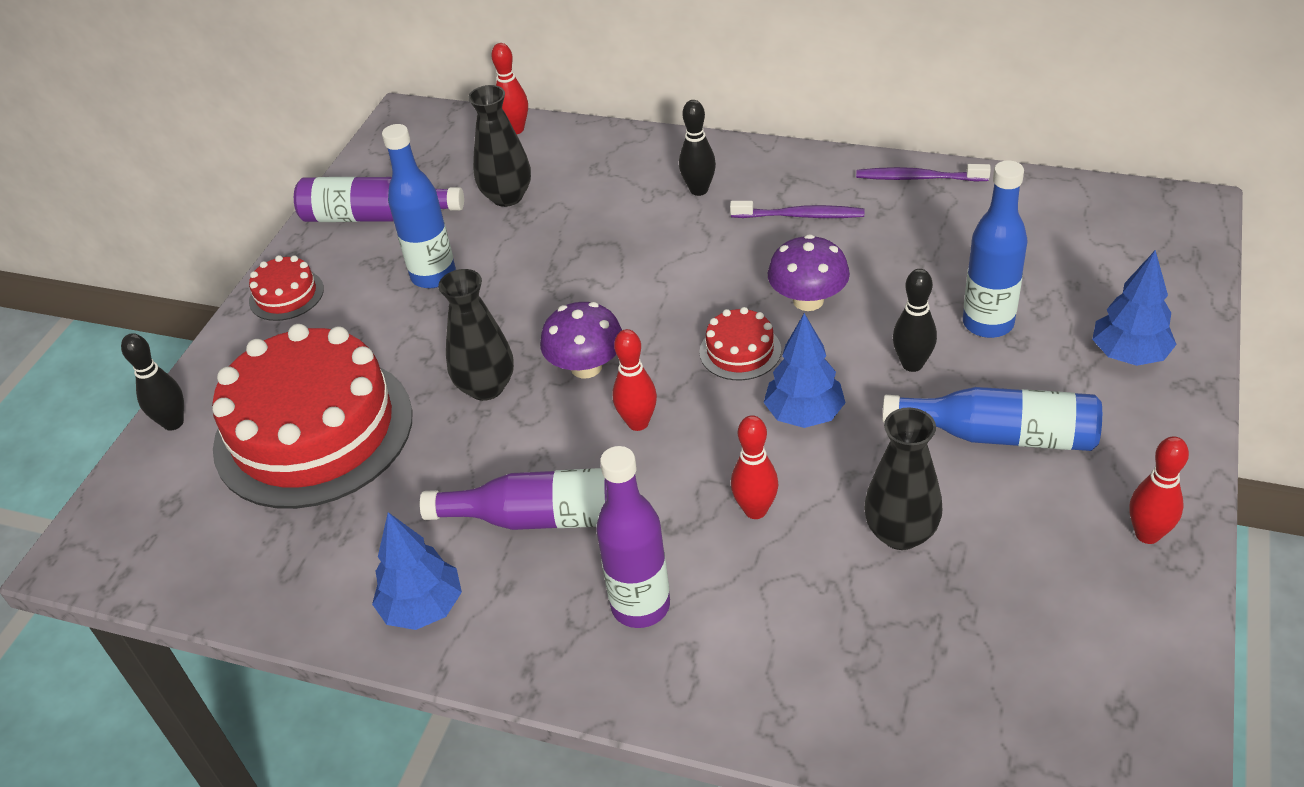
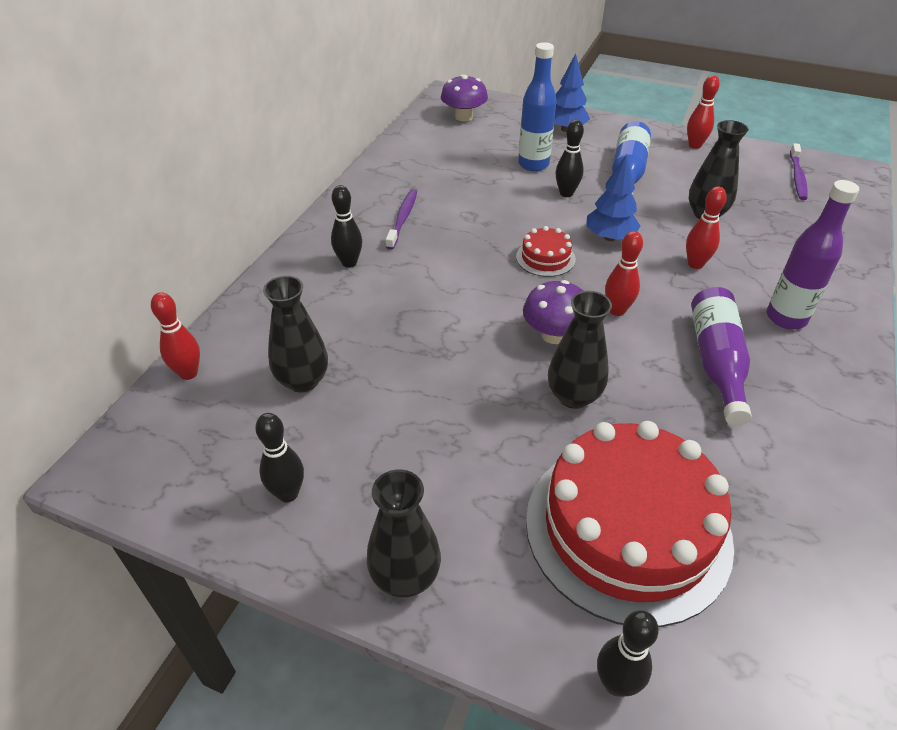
camera: 90 degrees left, 0 degrees up
(286, 295) = (405, 577): red cake -> black vase
(375, 217) = (288, 494): purple bottle -> black bowling pin
(423, 608) = (820, 434): blue tree -> none
(433, 276) = (410, 437): blue bottle -> none
(808, 300) = (498, 225): purple mushroom -> purple mushroom (463, 117)
(919, 178) = (381, 168): purple toothbrush -> purple toothbrush (797, 177)

